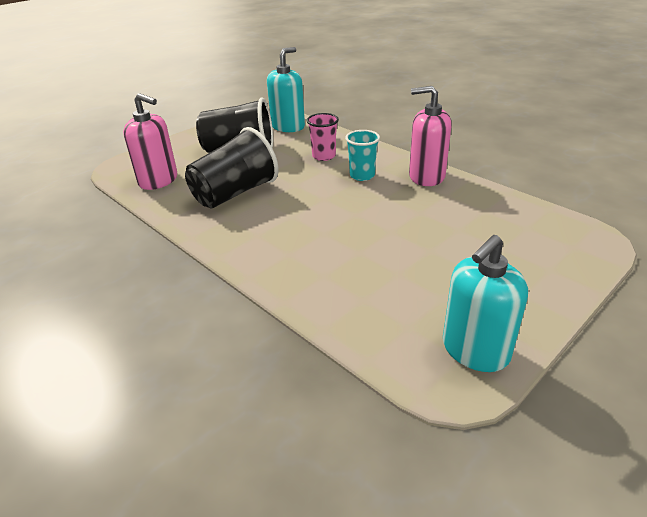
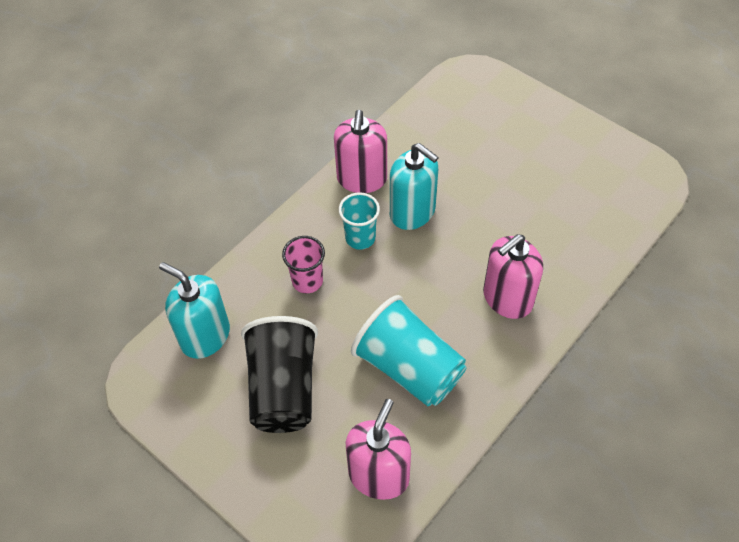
camera: 95 degrees left, 20 degrees up
(235, 193) = (409, 368): black cup -> turquoise cup
(285, 243) = (507, 298): none -> pink soap dispenser
(475, 350) = (621, 163): turquoise soap dispenser -> turquoise soap dispenser (412, 212)

